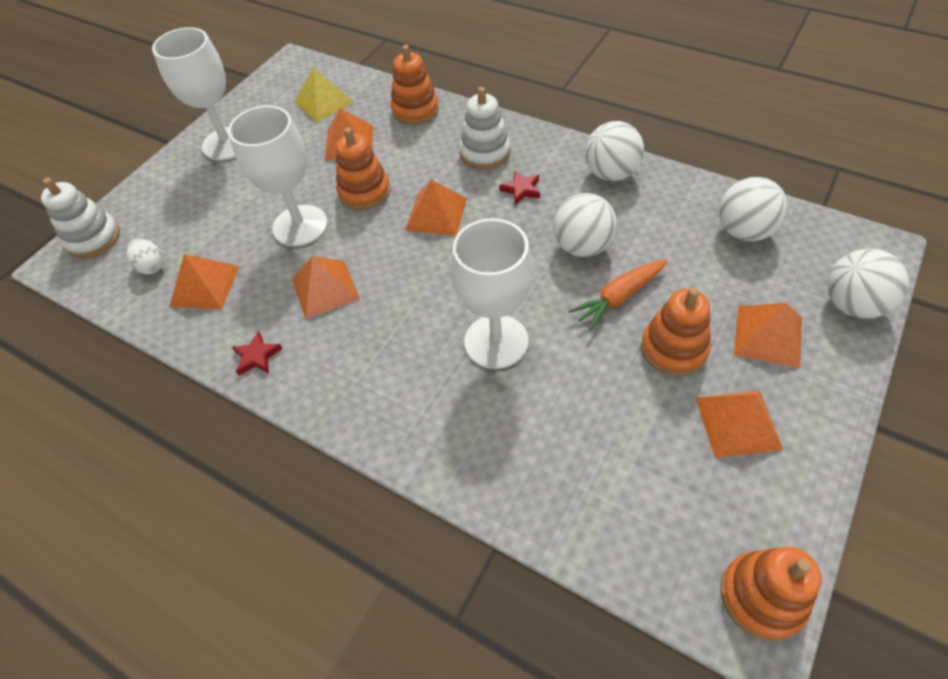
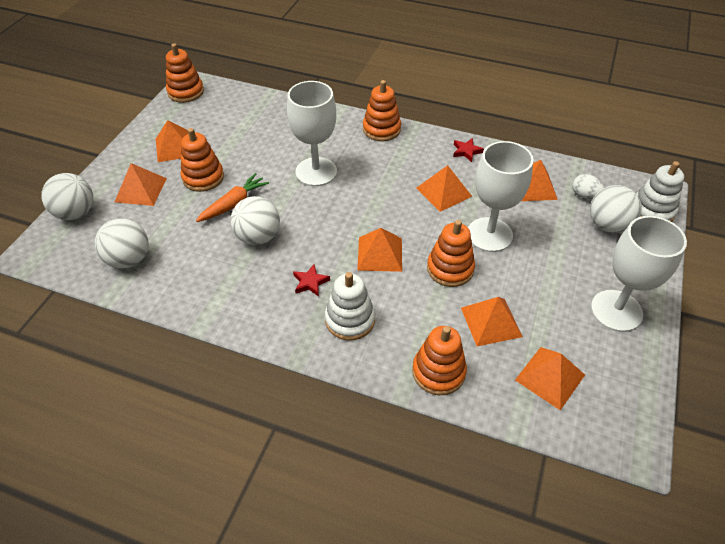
camera: 165 degrees right, 5 degrees down
(323, 102) = (550, 377): yellow pyramid -> orange pyramid
(370, 422) = (381, 129): none -> orange stacking toy
(611, 173) = (229, 305): white ball -> white ball (608, 225)

